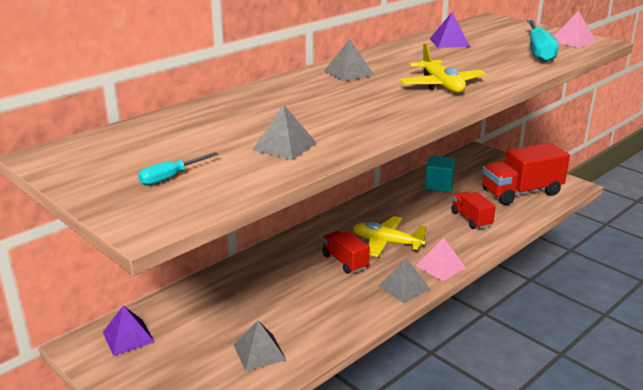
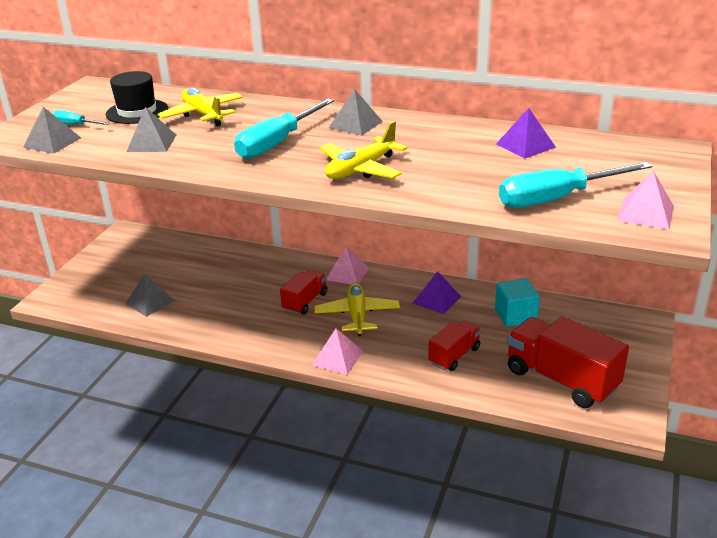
camera: 65 degrees right, 5 degrees up
(128, 337) = (142, 245): purple pyramid -> purple pyramid (436, 299)
(181, 143) = (137, 112): none -> black hat
(240, 117) = (203, 115): none -> yellow plane
(319, 231) = (347, 273): none -> pink pyramid
(354, 101) = (277, 143): none -> turquoise screwdriver
(404, 287) = (284, 345): grey pyramid -> grey pyramid (52, 142)

